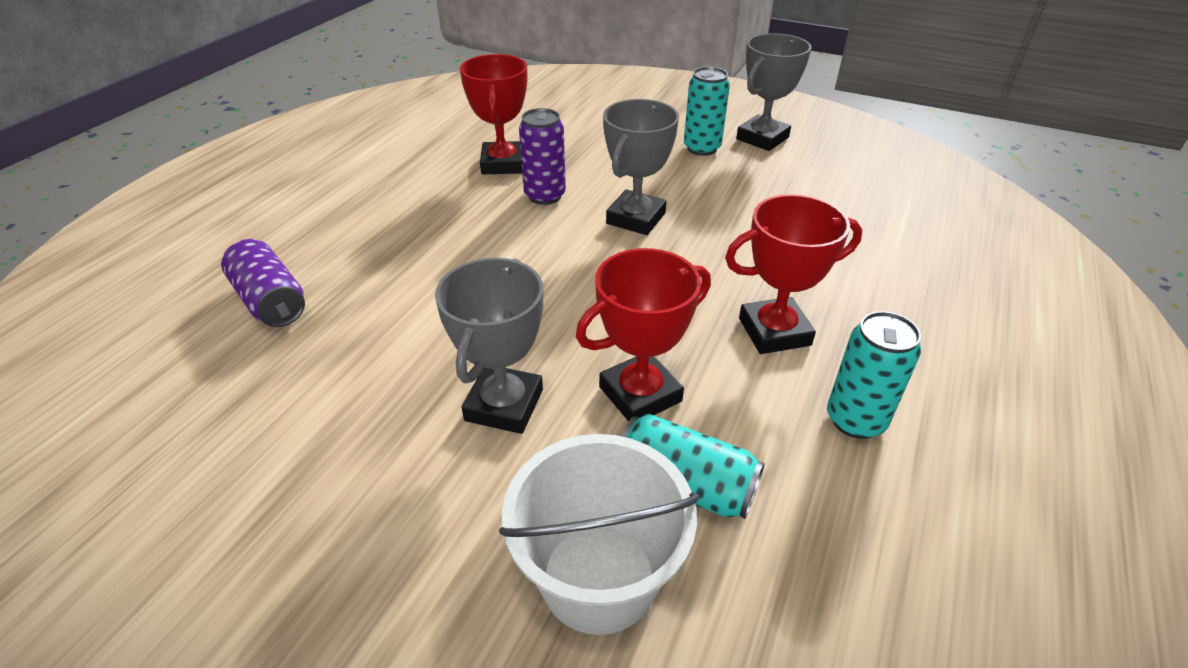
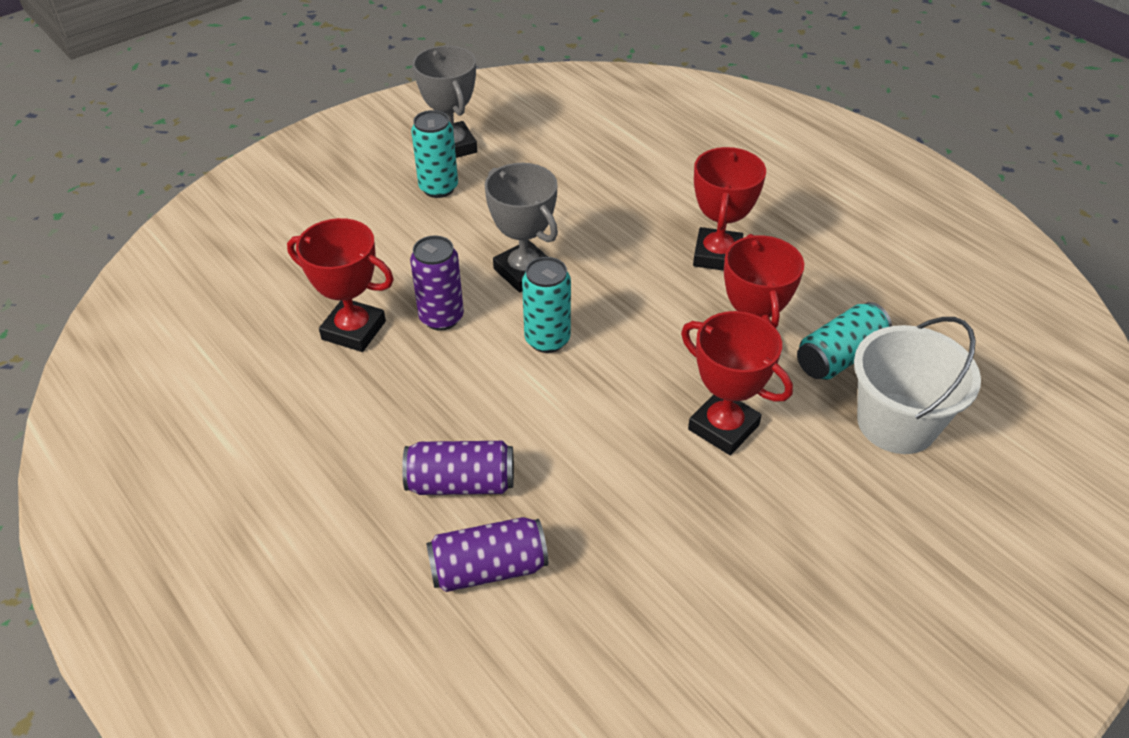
camera: 65 degrees left, 5 degrees up
(360, 260) = (461, 483): none -> purple can
(504, 405) = (723, 427): grey trophy -> red trophy
(855, 420) = (818, 257): turquoise can -> turquoise can (547, 339)

